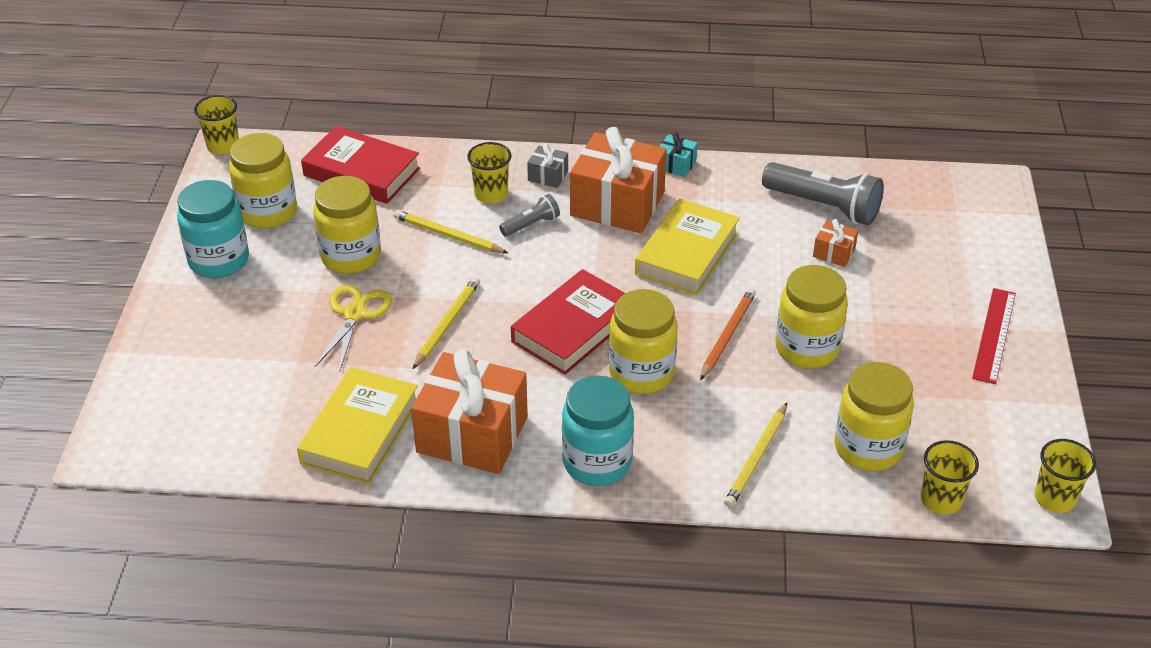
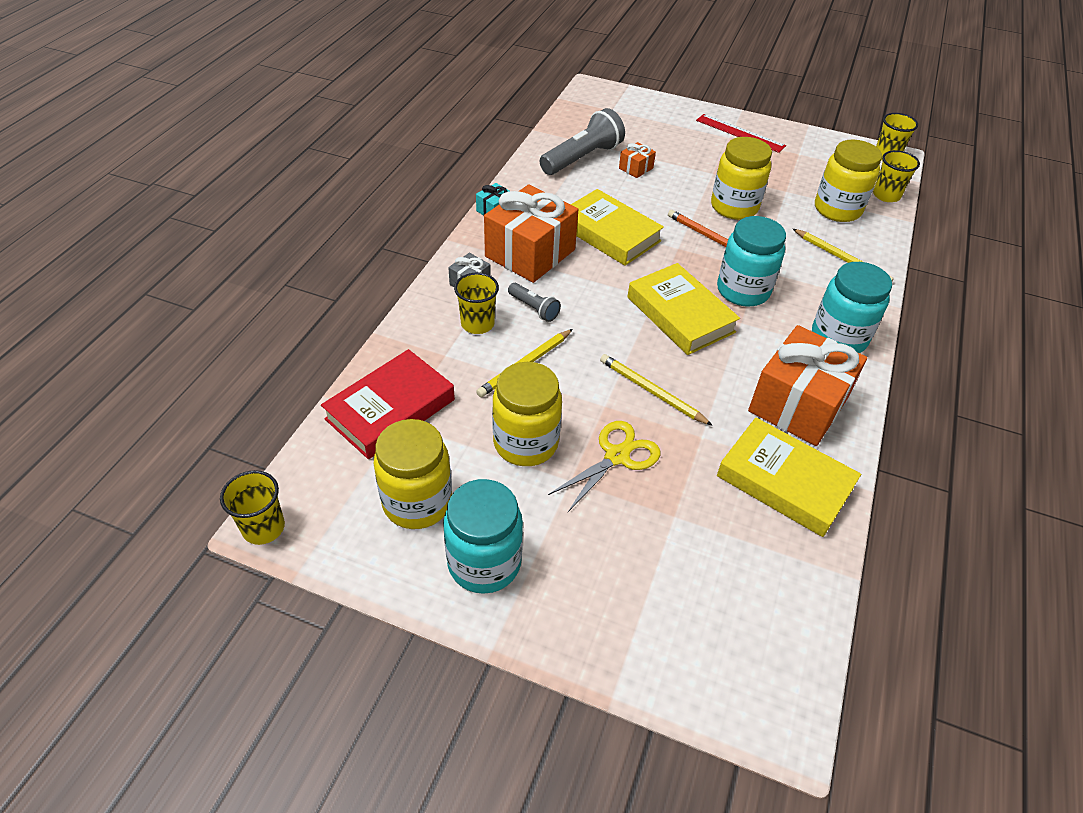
camera: 75 degrees left, 5 degrees up
(355, 314) = (617, 456): yellow scissors -> yellow scissors turned 105 degrees clockwise
(531, 224) = (534, 308): grey flashlight -> grey flashlight turned 150 degrees clockwise
(573, 328) = (680, 314): red book -> yellow book
(641, 373) = (743, 291): yellow jar -> turquoise jar

